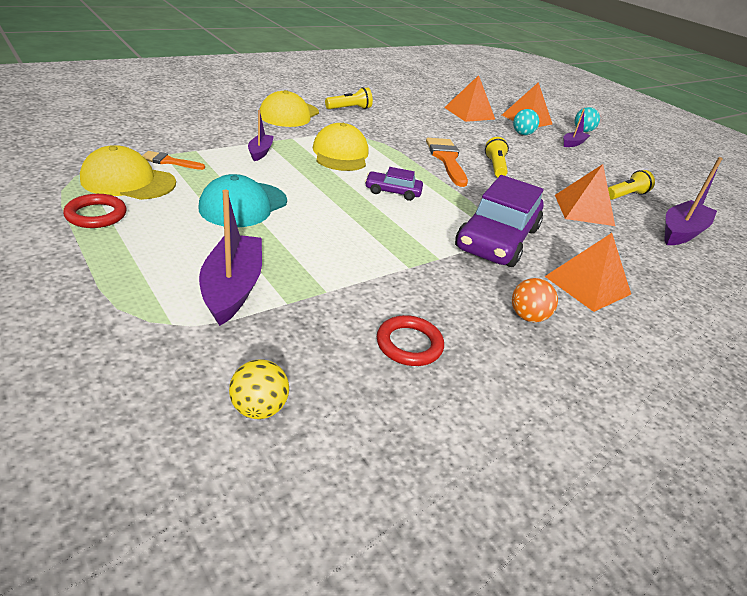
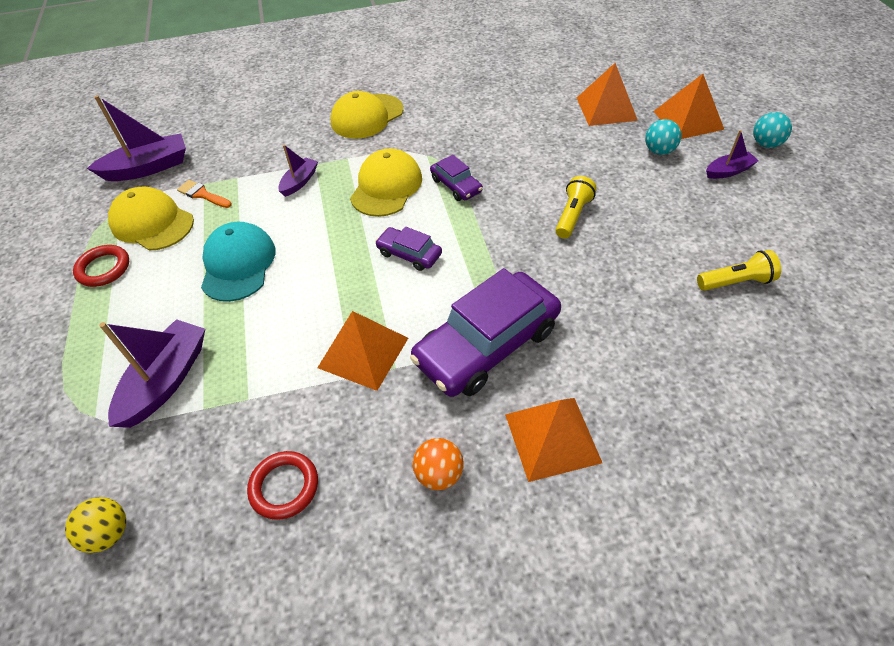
camera: 30 degrees right, 15 degrees up
(243, 205) = (238, 264): turquoise cap -> turquoise cap turned 120 degrees clockwise
(349, 109) = (445, 104): yellow flashlight -> none
(396, 152) = (456, 185): none -> purple car
(446, 159) = (514, 199): orange brush -> none
(583, 210) = (646, 305): orange pyramid -> orange pyramid (363, 352)
(681, 232) = (774, 362): purple boat -> purple boat (148, 168)

